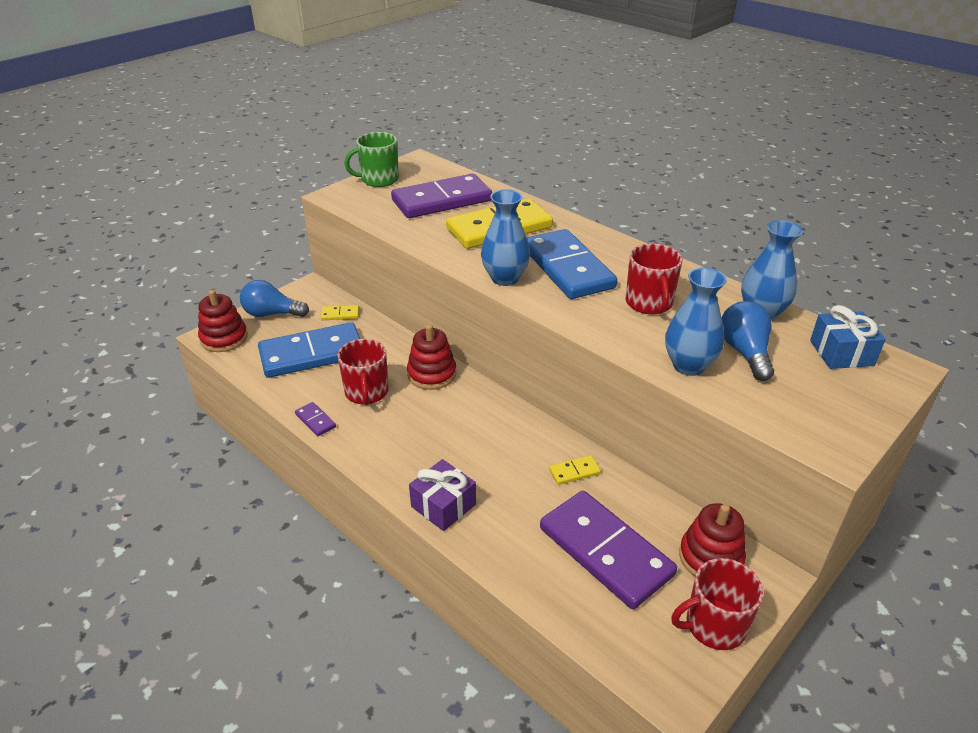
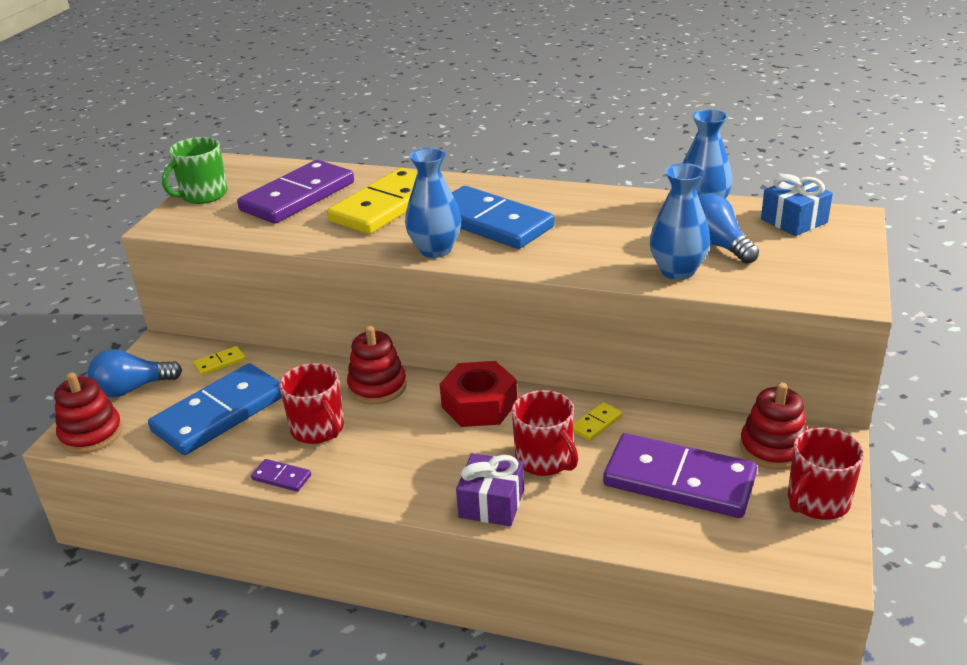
camera: 25 degrees left, 5 degrees down
(495, 418) = (479, 404): none -> red nut
(649, 303) = (596, 230): red mug -> red mug (545, 459)

